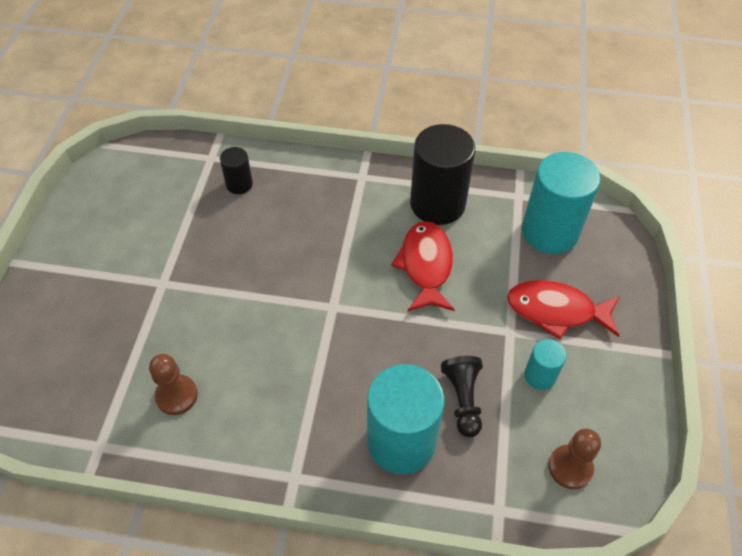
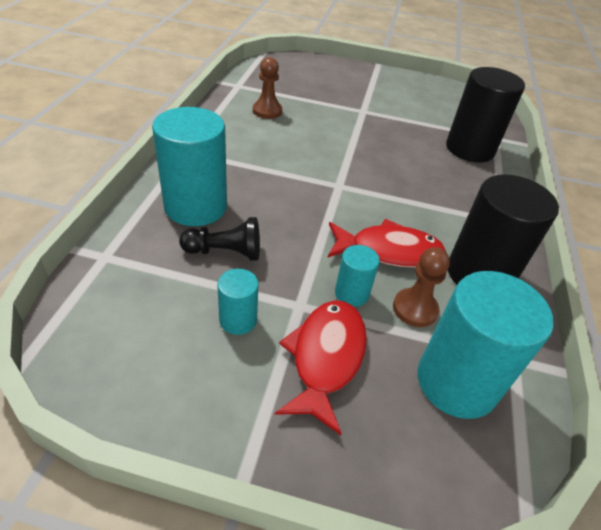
camera: 90 degrees right, 10 degrees down
(239, 184) = (469, 149): black cylinder -> black cylinder, size x2.04
(486, 294) = (351, 293): none -> turquoise cylinder
(570, 467) = (121, 321): brown pawn -> brown pawn (415, 309)

